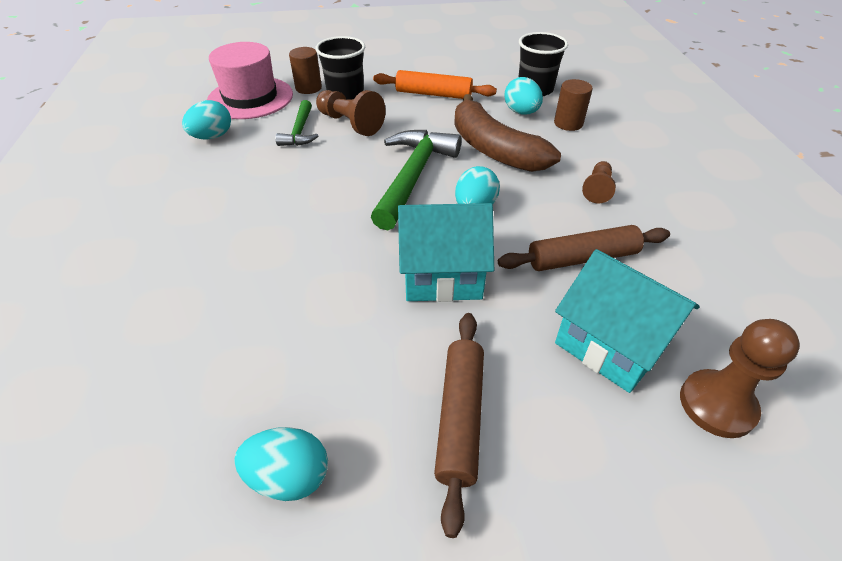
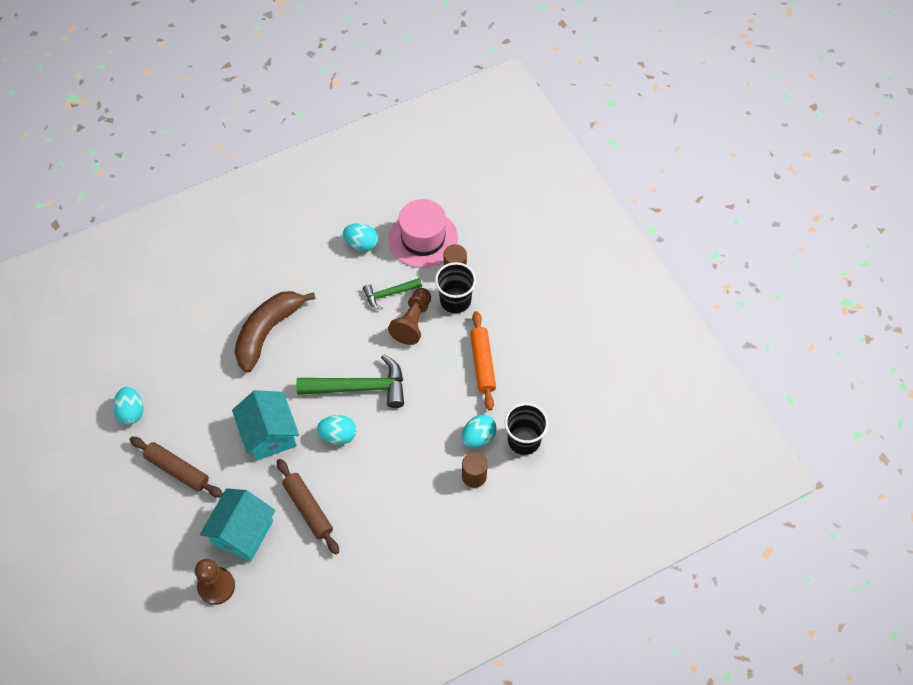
camera: 70 degrees right, 15 degrees up
(460, 417) = (177, 470): brown rolling pin -> brown rolling pin turned 45 degrees clockwise
(494, 149) = (414, 430): brown banana -> brown banana (268, 332)
(597, 189) = (386, 509): brown pawn -> none

